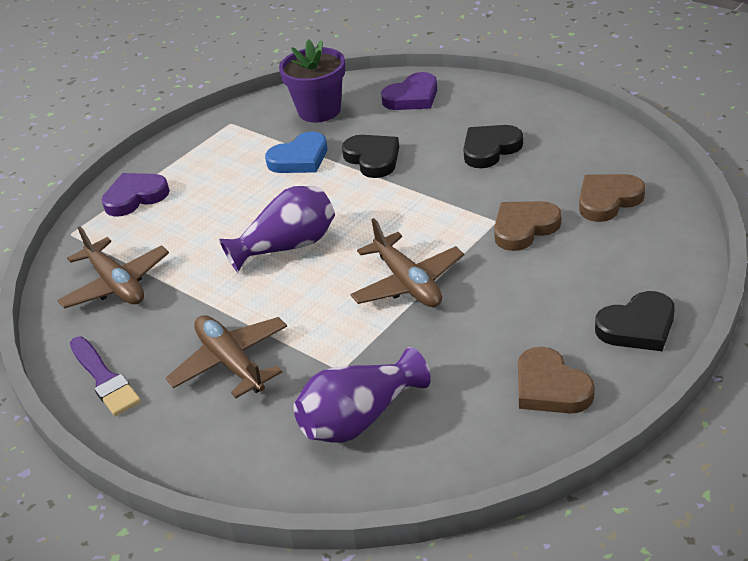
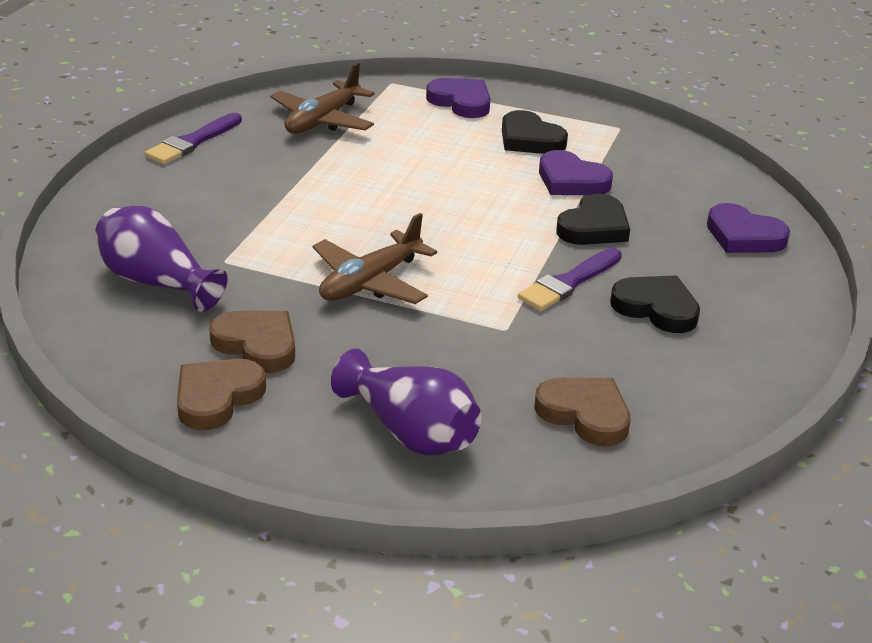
camera: 65 degrees right, 5 degrees down
(231, 363) = (224, 200): brown plane -> none
(287, 246) = (409, 199): purple vase -> purple vase (410, 432)
(299, 159) = (571, 180): blue heart -> purple heart
(319, 111) = (675, 177): purple flower pot -> none
(444, 182) = (568, 282): none -> purple brush
(524, 228) = (499, 351): brown heart -> brown heart (257, 345)
(637, 326) = (333, 455): black heart -> black heart (530, 139)

